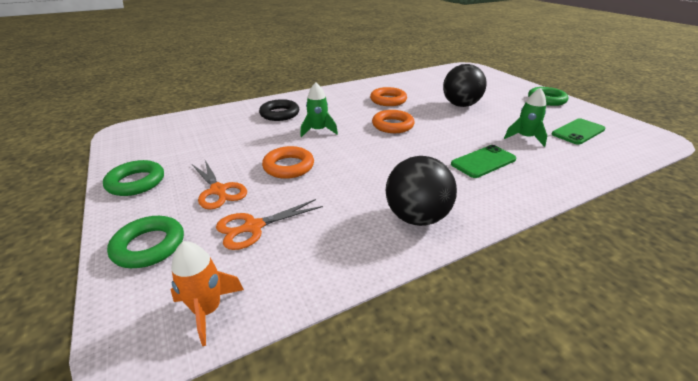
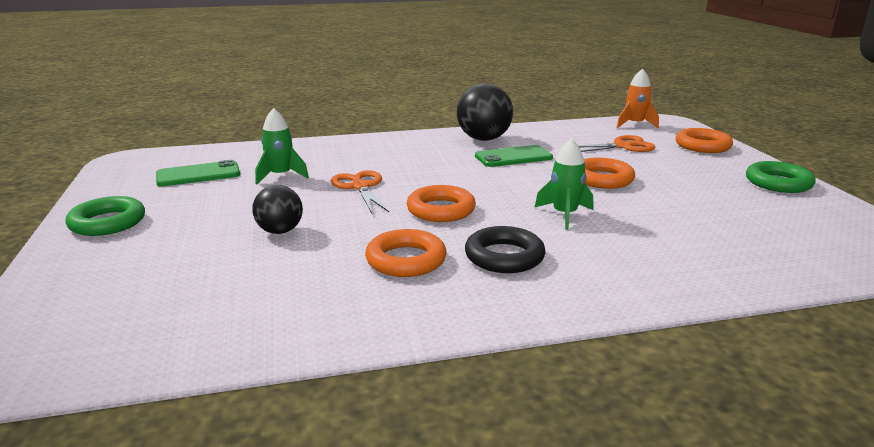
camera: 165 degrees left, 10 degrees down
(149, 246) = (702, 146): green ring -> orange ring
(218, 190) = (673, 168): orange scissors -> orange scissors (360, 187)
(279, 114) = (641, 254): black ring -> black ring (504, 256)
(460, 105) = (280, 231): black ball -> black ball, size x0.61
(483, 162) = (373, 162): green phone -> green phone (513, 157)

